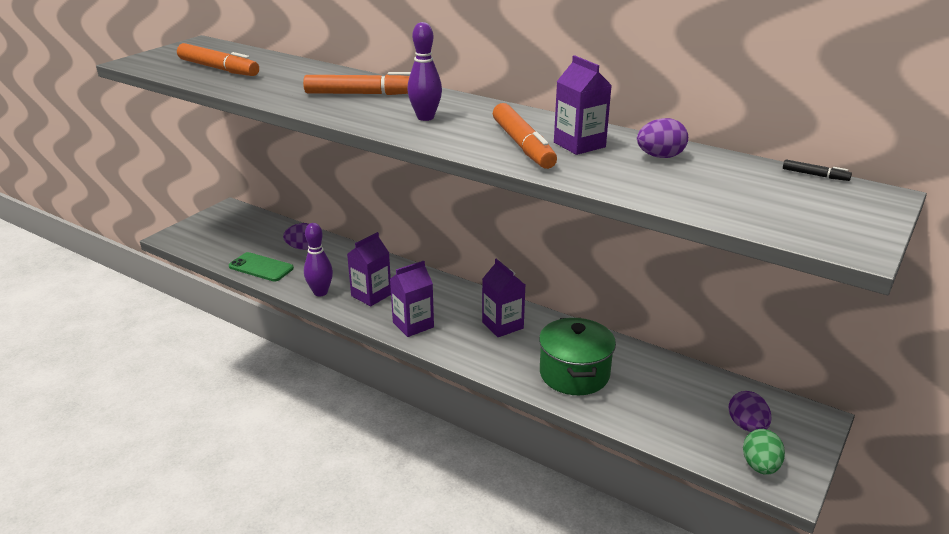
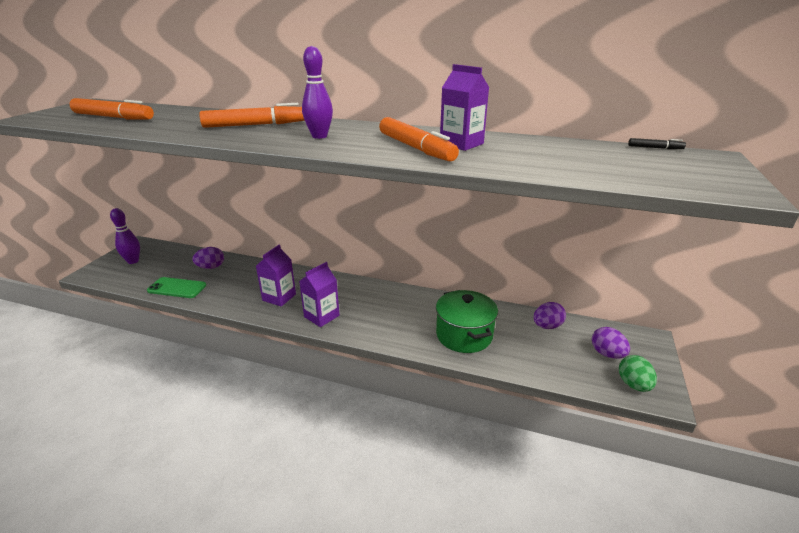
camera: 15 degrees left, 0 degrees up
(320, 292) = (235, 301): purple bowling pin -> purple bowling pin (133, 261)
(502, 325) = (393, 305): purple carton -> none
(660, 157) = (531, 146): purple egg -> purple egg (547, 326)

